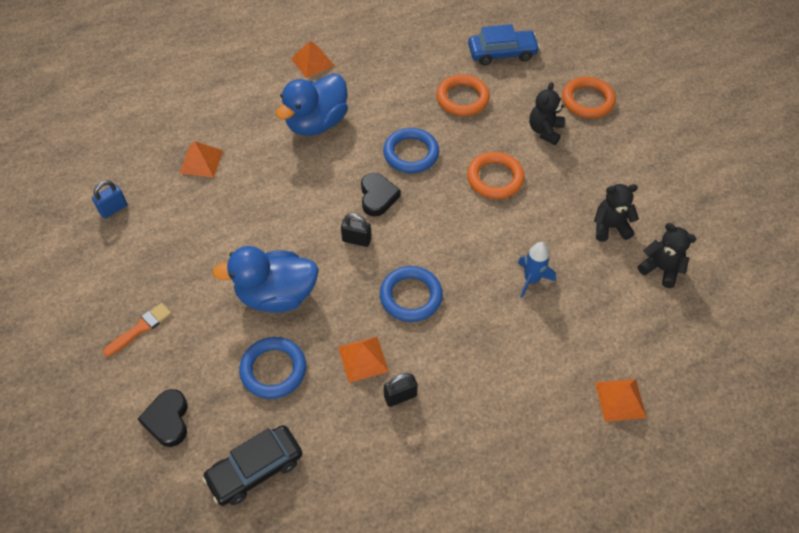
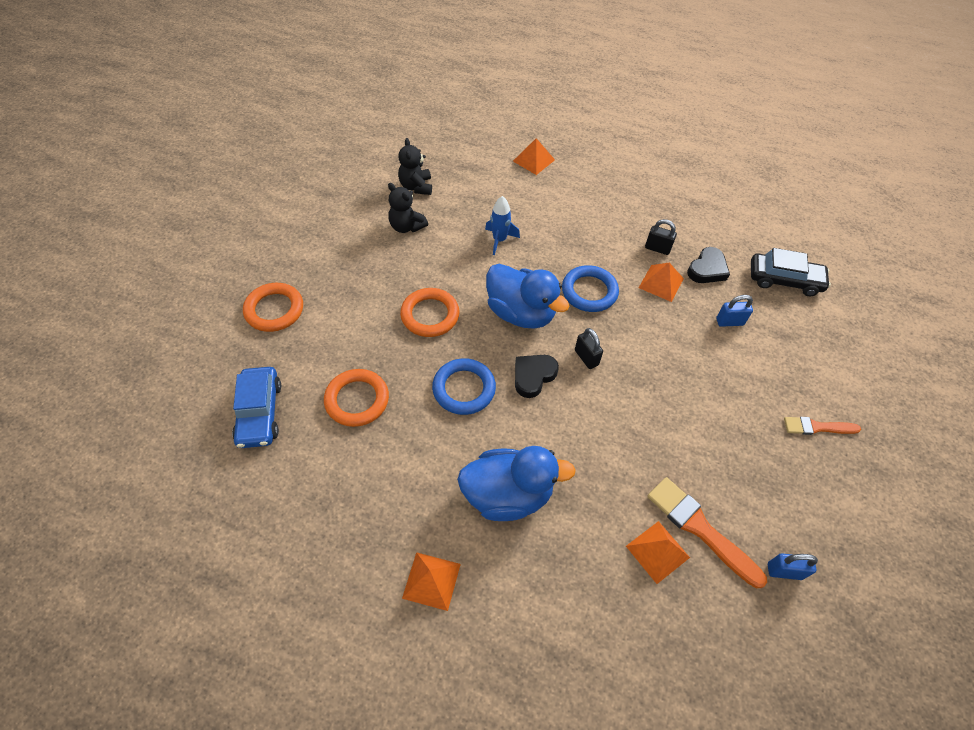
camera: 135 degrees left, 0 degrees up
(168, 420) = (829, 347): black heart -> black heart (707, 269)
(183, 193) = (700, 529): none -> orange brush
(273, 370) = (729, 322): blue ring -> blue padlock
(276, 295) = (687, 367): blue duck -> blue duck (521, 313)
(502, 53) = (260, 412): blue car -> blue car turned 135 degrees counterclockwise
(545, 131) = (342, 316): black teddy bear -> none

